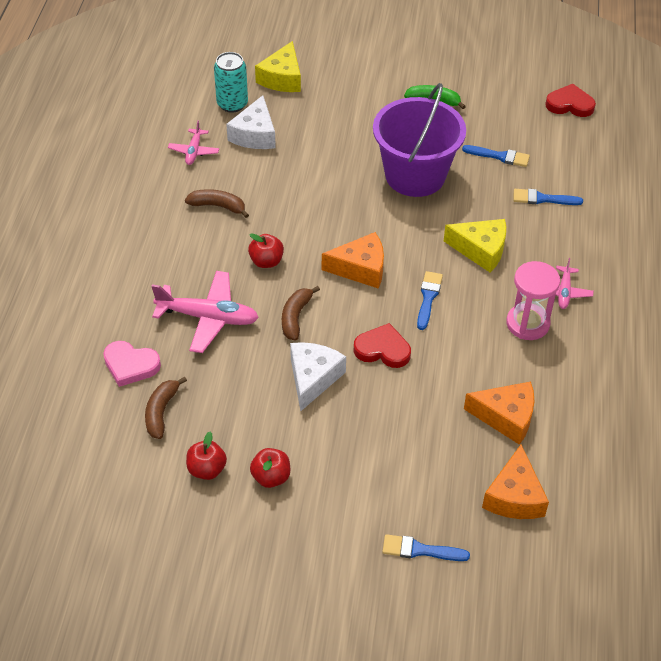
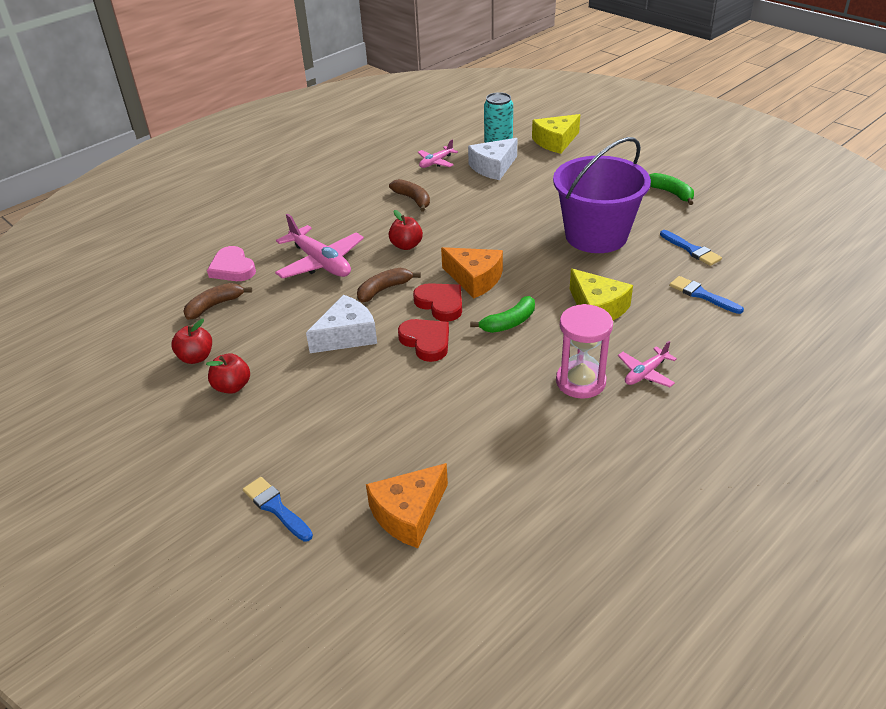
camera: 40 degrees right, 10 degrees down
(428, 297) = (509, 323): blue brush -> green banana
(506, 417) = (475, 445): orange cheese -> none
(570, 104) = (807, 237): red heart -> red heart (440, 304)

